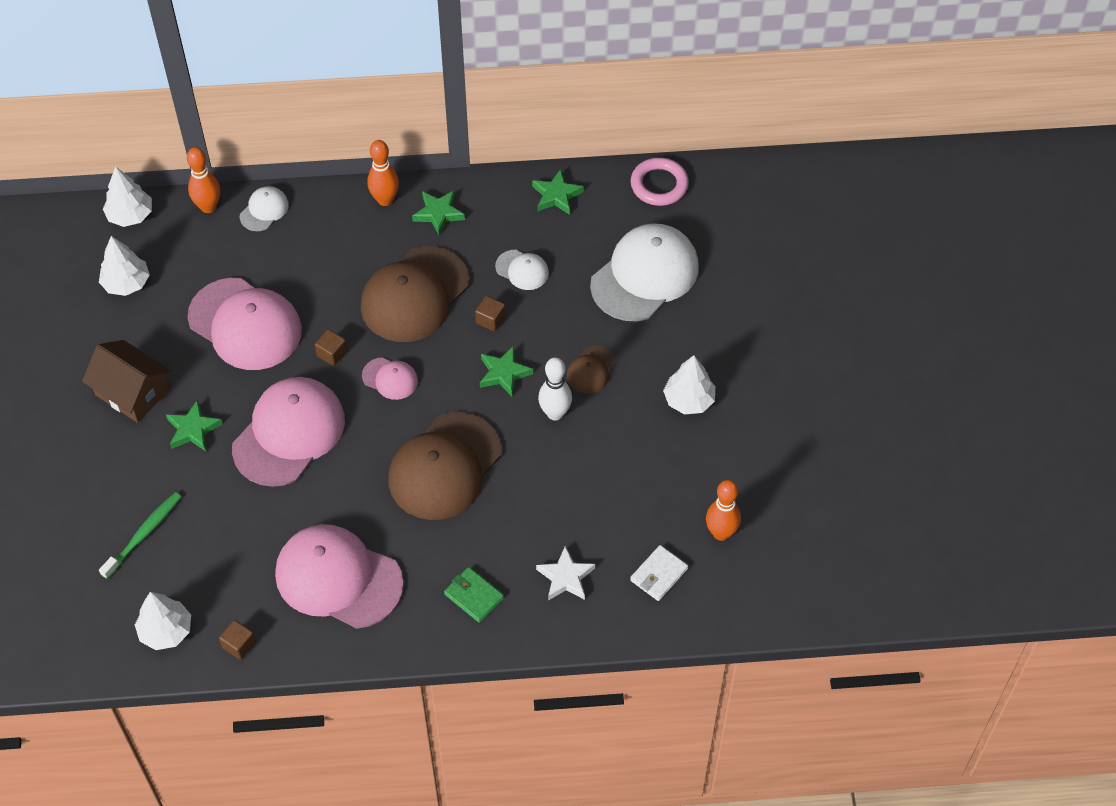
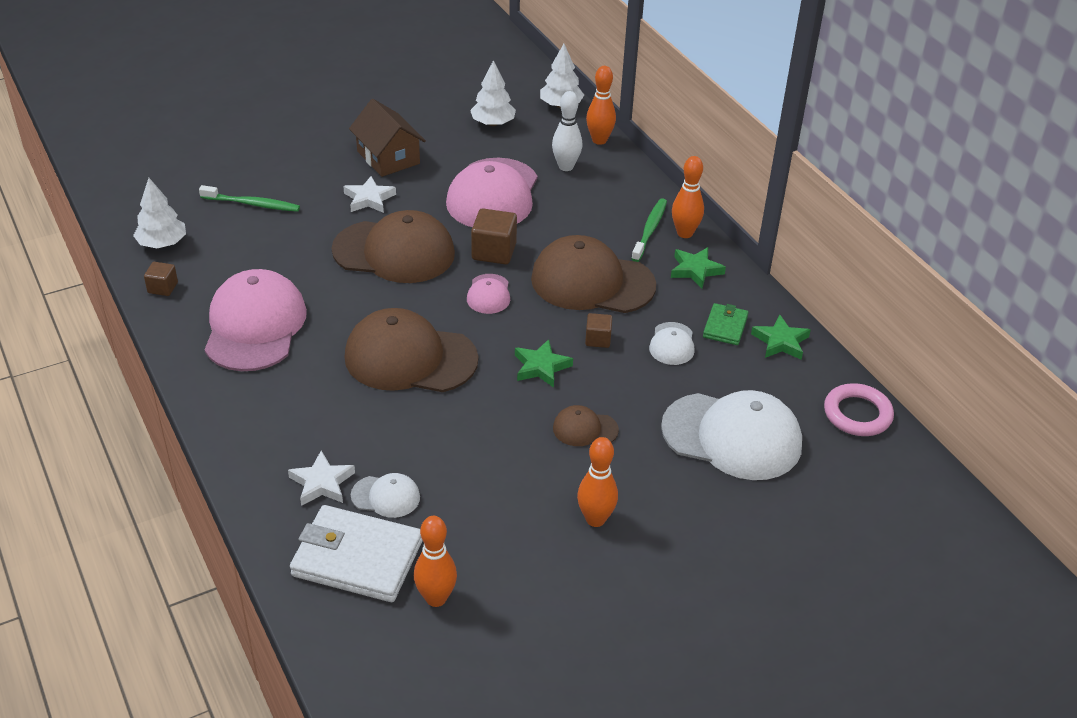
camera: 65 degrees right, 15 degrees down
(132, 392) = (388, 157): brown house -> brown house turned 45 degrees counterclockwise
(193, 429) = (369, 199): green star -> white star
(264, 210) = (619, 169): white cap -> white cap (386, 496)
(289, 433) = (394, 252): pink cap -> brown cap
(332, 354) = (494, 251): brown cube -> brown cube, size x1.69
(366, 223) = (650, 230): none -> green toothbrush
(473, 596) = (272, 421): green wallet -> green wallet (725, 327)
(555, 413) = (515, 417): white bowling pin -> white bowling pin (566, 167)
(659, 575) = (357, 558): white wallet -> white wallet, size x1.92
(689, 400) = (595, 519): white tree -> orange bowling pin

